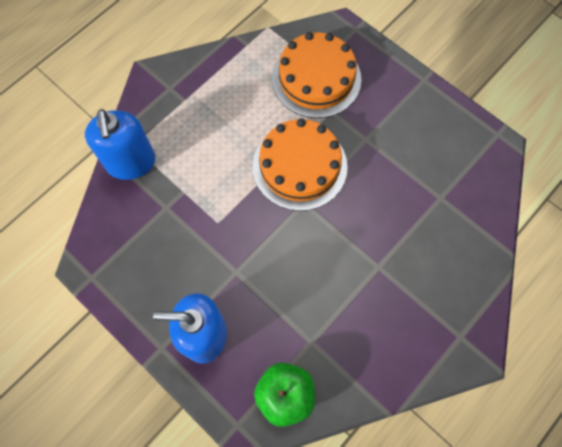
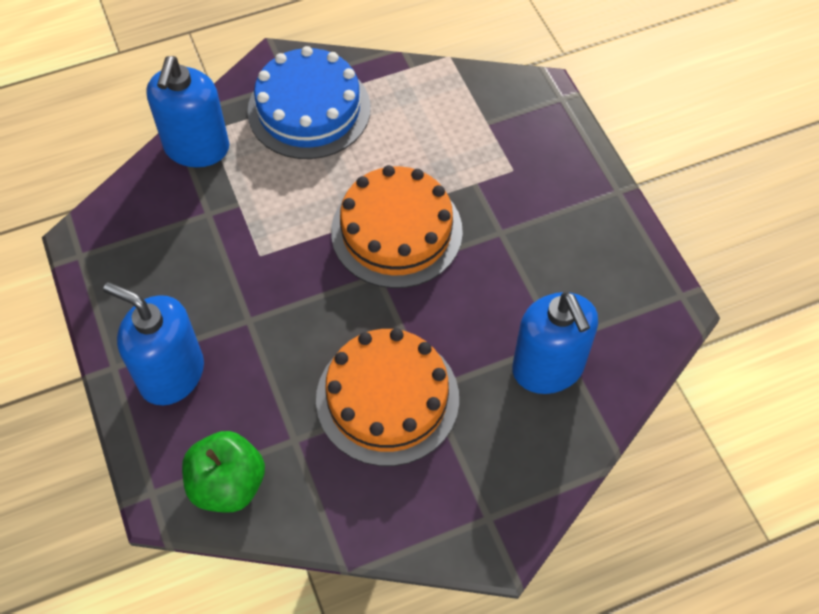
camera: 25 degrees right, 10 degrees down
(194, 103) = (309, 109): none -> blue cake
(316, 78) = (476, 138): orange cake -> orange cake (387, 398)
(444, 219) = (548, 368): none -> blue soap dispenser

